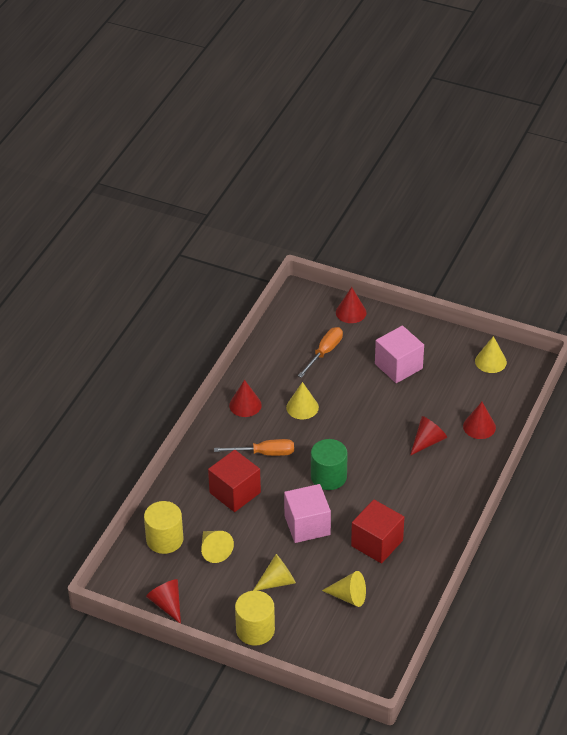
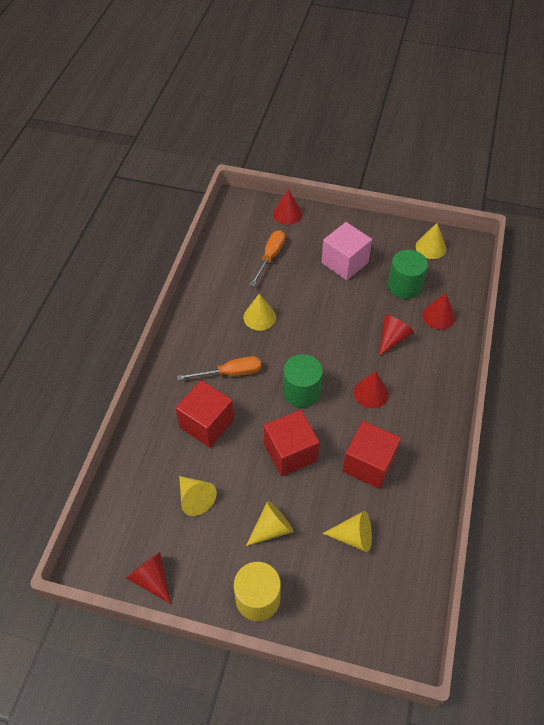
camera: 10 degrees left, 10 degrees up
(164, 539) = (138, 492): yellow cylinder -> none
(245, 405) = (201, 321): red cone -> red cone (371, 393)
(307, 525) = (290, 452): pink cube -> red cube
(453, 395) = (404, 286): none -> green cylinder

